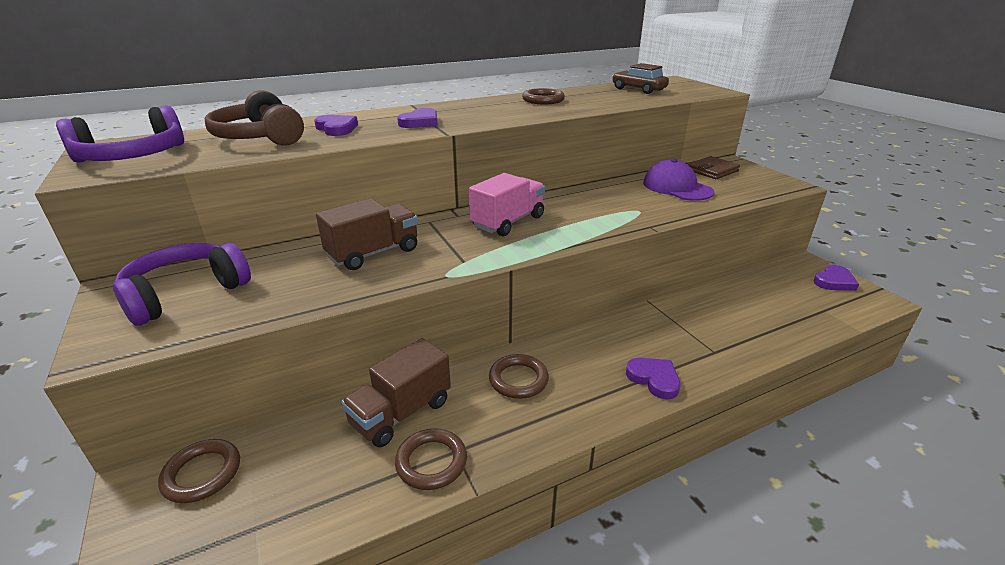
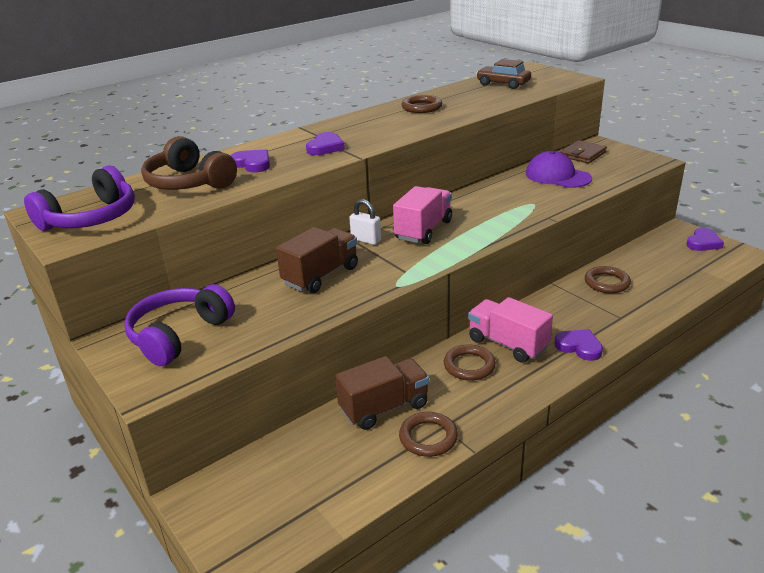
camera: 10 degrees left, 0 degrees up
(202, 474) = (244, 480): brown ring -> brown ring (607, 283)
(401, 413) = (384, 407): brown truck -> brown truck turned 150 degrees counterclockwise
(443, 224) = (366, 240): none -> white padlock
(572, 361) = (507, 344): none -> pink truck

